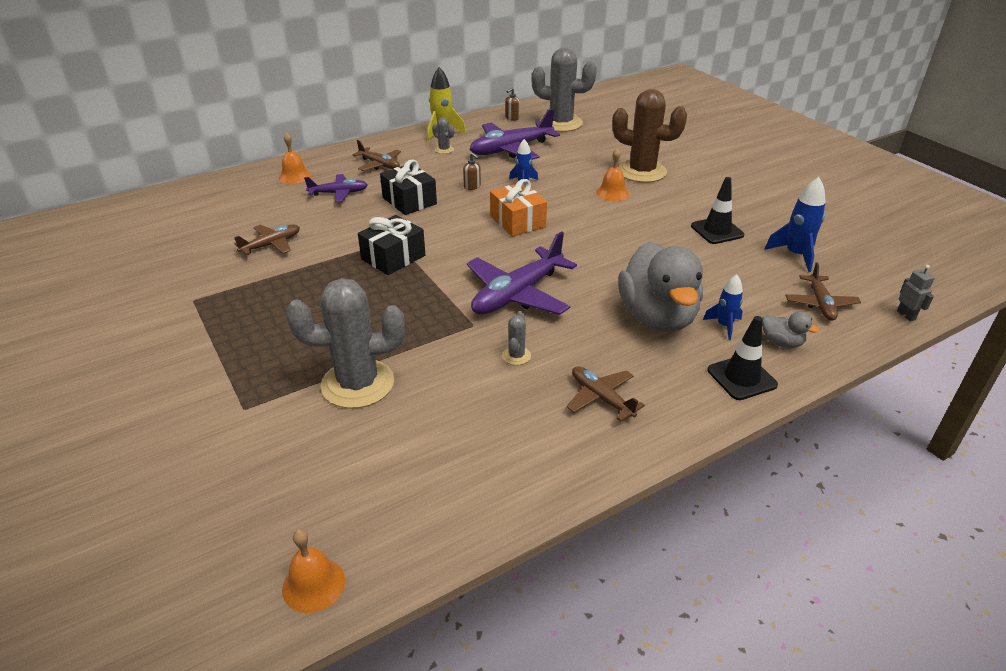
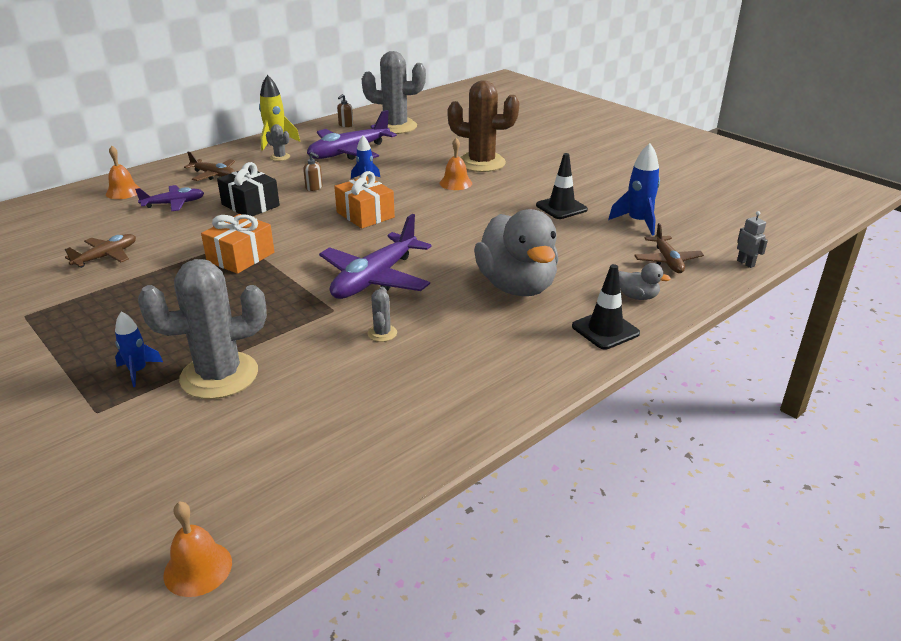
camera: 10 degrees left, 5 degrees down
(393, 257) = (241, 257): black gift -> orange gift
(601, 398) = (473, 361): brown plane -> none
(724, 326) = (581, 287): blue rocket -> blue rocket (138, 371)

